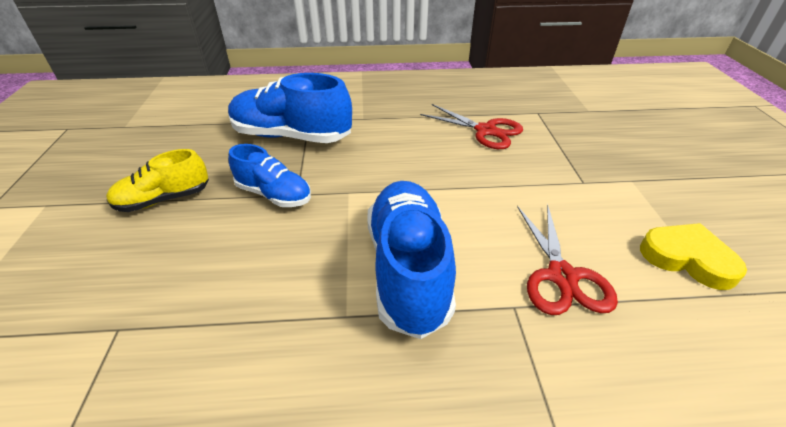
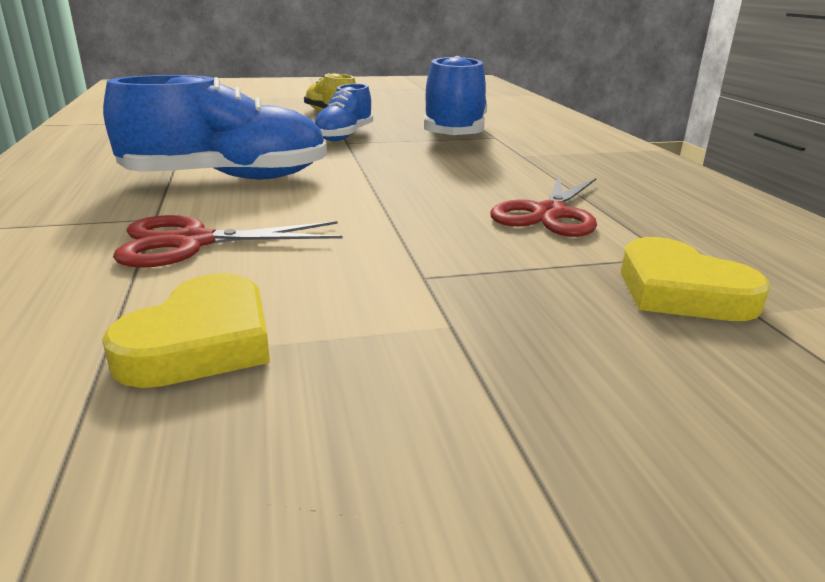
camera: 80 degrees right, 15 degrees down
(576, 120) = (681, 291): none -> yellow heart

